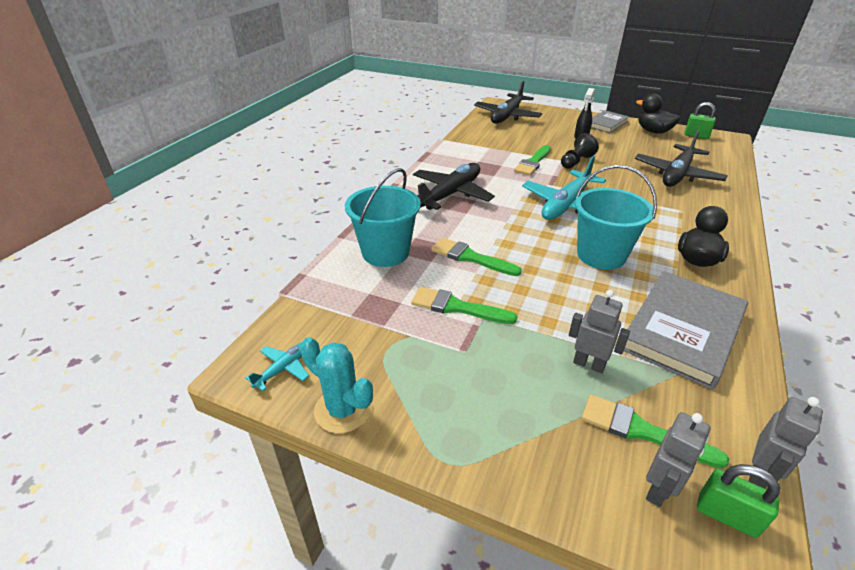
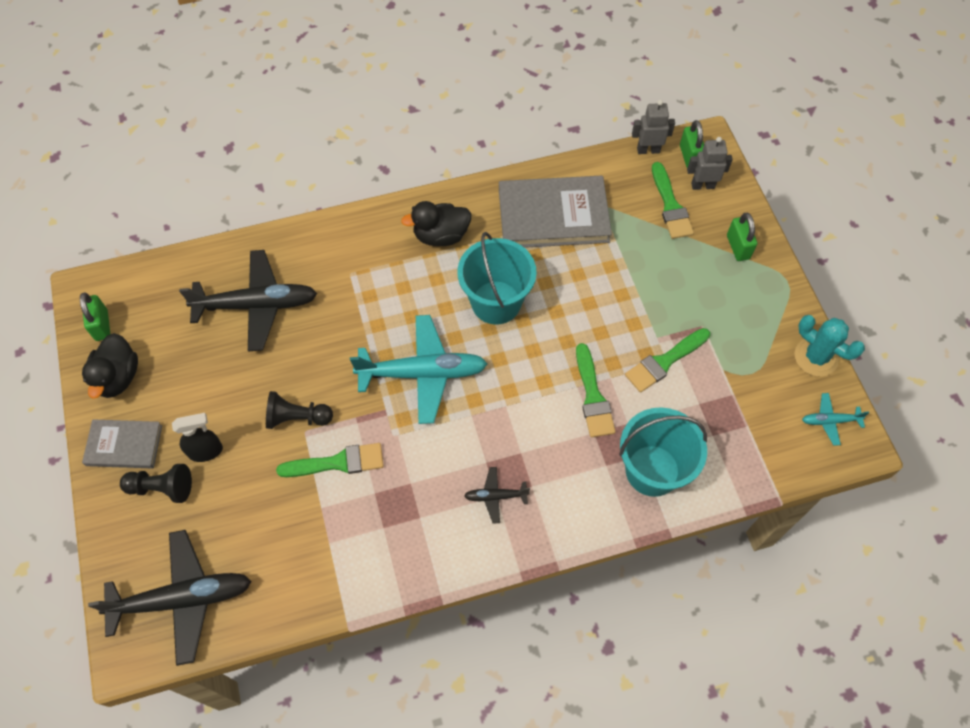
camera: 130 degrees left, 25 degrees up
(342, 410) = (816, 357): turquoise cactus -> turquoise cactus turned 45 degrees counterclockwise
(450, 194) = (496, 496): black plane -> black plane, size x0.46
(457, 307) = (665, 361): green brush -> green brush turned 75 degrees clockwise
(532, 451) = (738, 247): none -> green padlock
(571, 125) = (162, 488): none -> black pawn
(589, 364) = (641, 252): grey robot -> none

